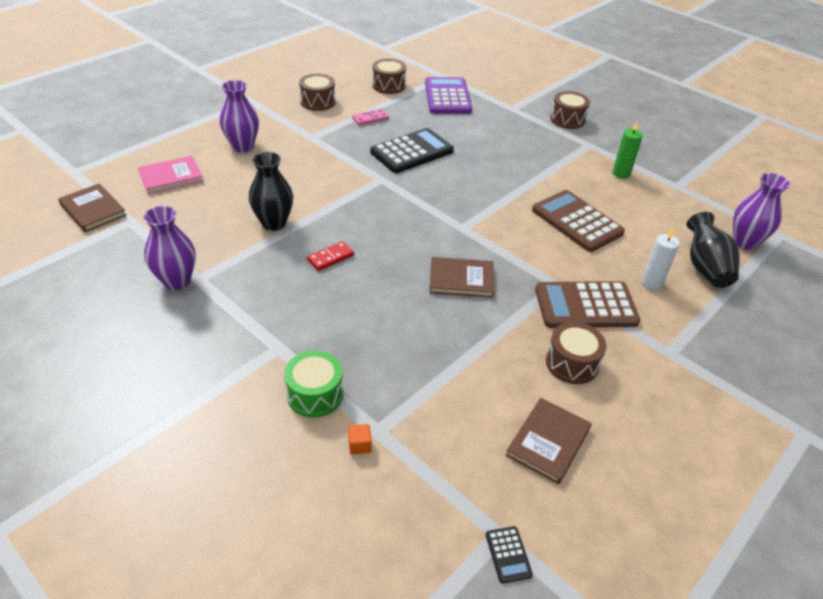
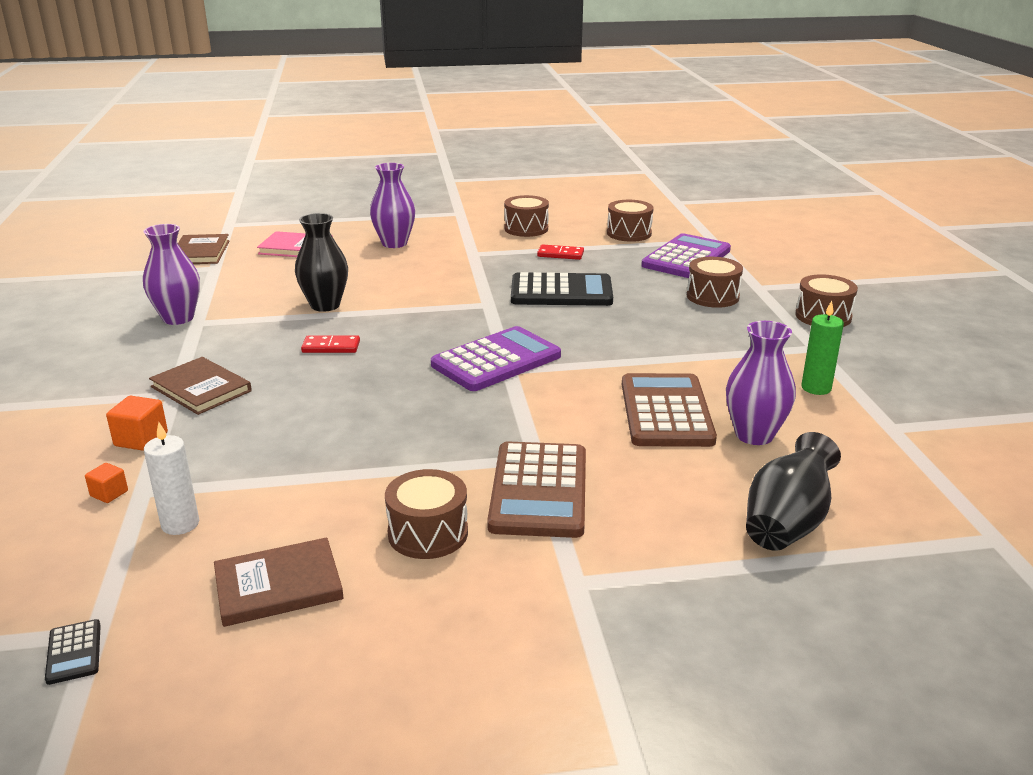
camera: 40 degrees right, 15 degrees down
(315, 394) = (141, 439): green drum -> orange cube
(370, 119) = (560, 254): pink domino -> red domino
(446, 224) = (496, 361): none -> purple calculator
(461, 279) = (431, 411): brown book -> brown book (201, 389)
(498, 124) = (712, 296): none -> brown drum
(508, 554) = (74, 652): black calculator -> black calculator turned 45 degrees counterclockwise
(585, 306) = (538, 490): brown calculator -> brown calculator turned 120 degrees counterclockwise
(651, 283) = (670, 506): white candle -> white candle (180, 524)
(745, 242) = (910, 523): purple vase -> purple vase (754, 435)

